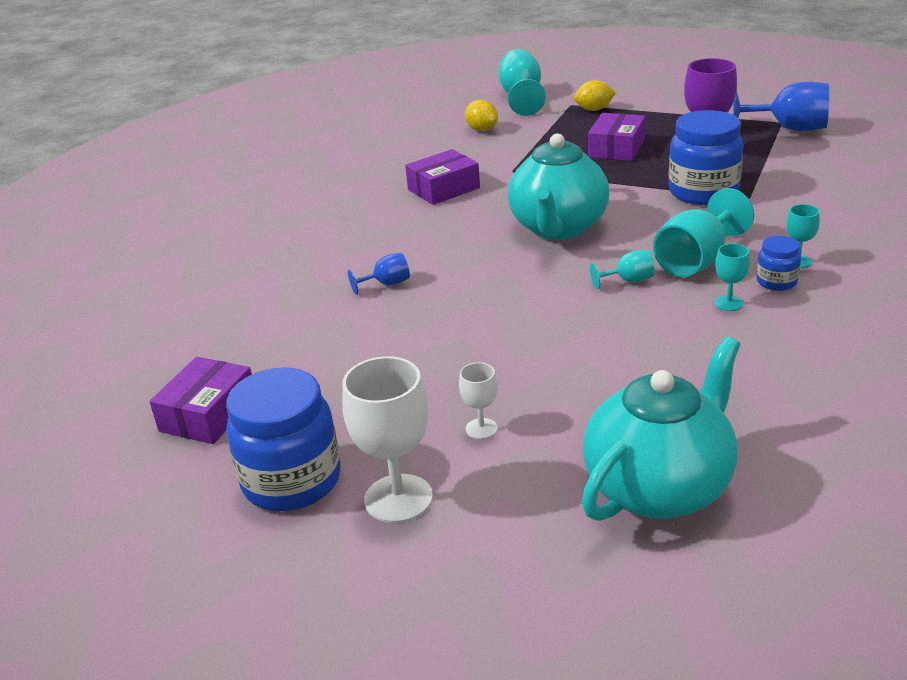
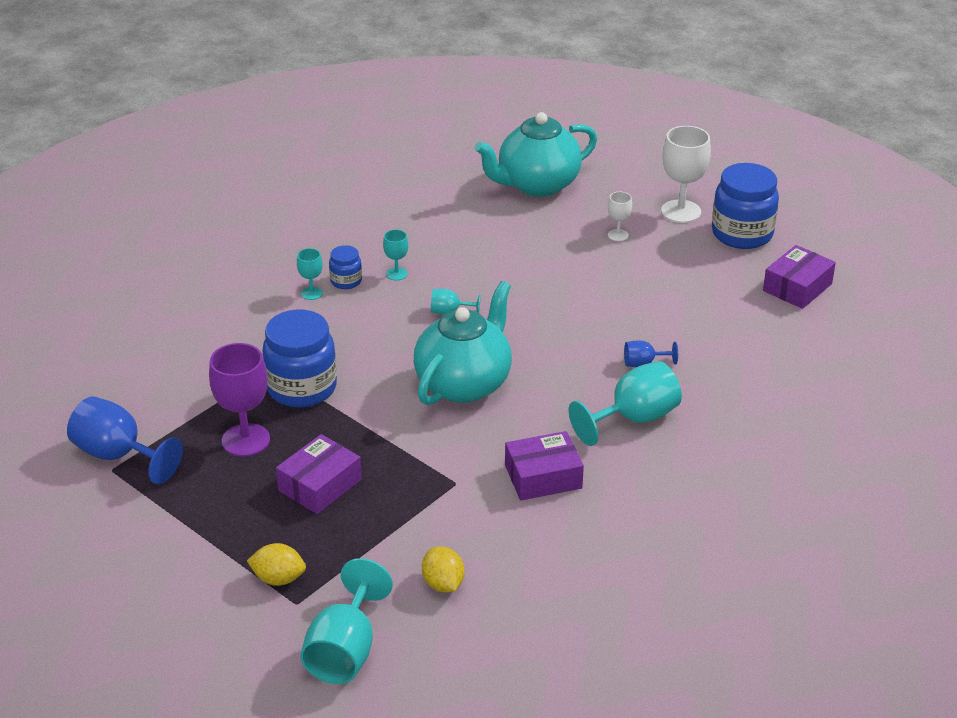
camera: 165 degrees left, 5 degrees up
(696, 261) = (383, 315): turquoise goblet -> turquoise goblet (634, 418)

